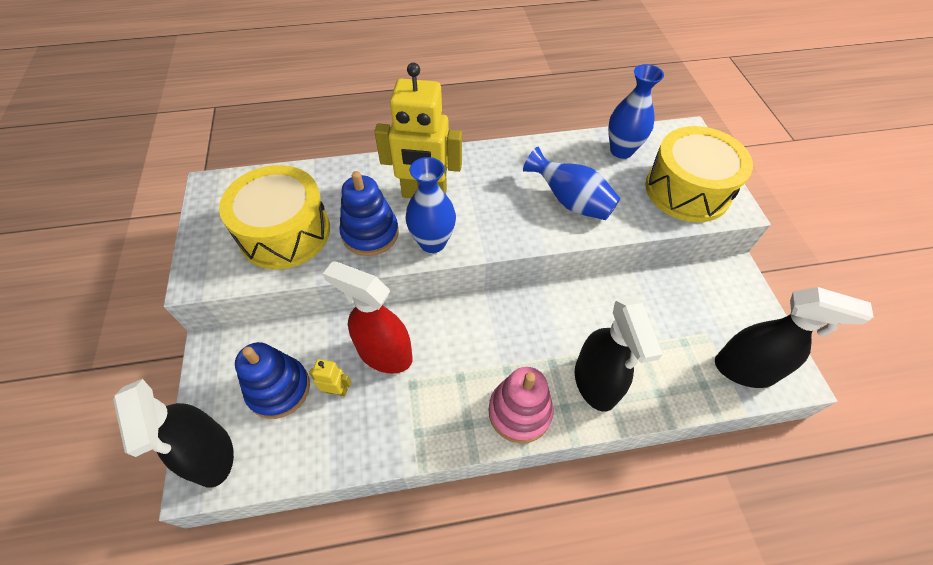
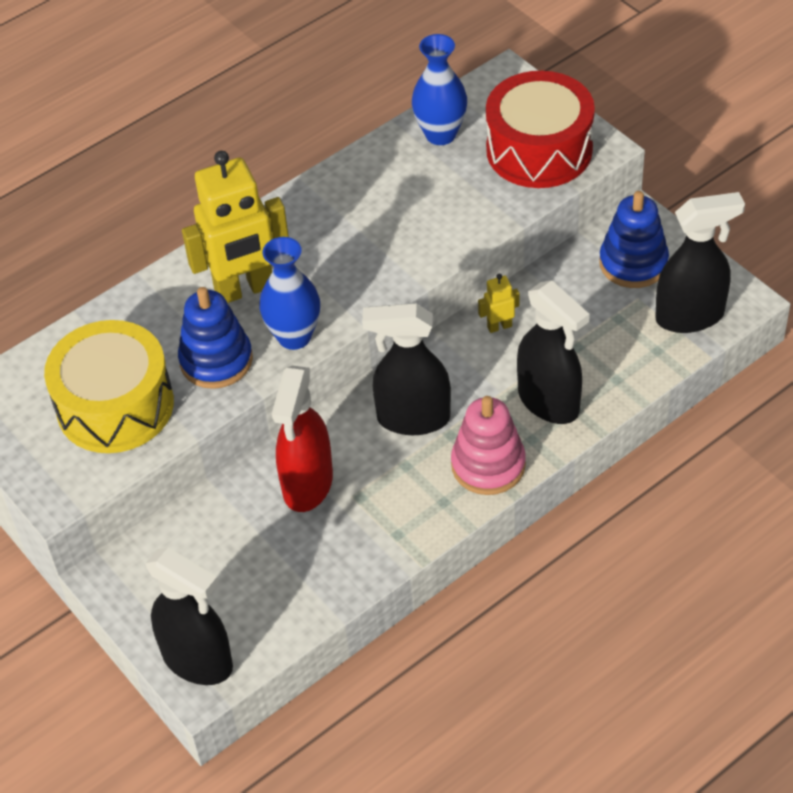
camera: 25 degrees left, 5 degrees down
(279, 389) = (218, 572): blue stacking toy -> blue stacking toy (633, 263)
(336, 390) = (282, 542): yellow robot -> yellow robot (499, 326)
(384, 354) = (307, 484): red spray bottle -> red spray bottle turned 75 degrees counterclockwise
(488, 342) = (412, 418): none -> black spray bottle
(570, 201) = (418, 222): blue vase -> none
(687, 190) = (539, 150): yellow drum -> red drum

